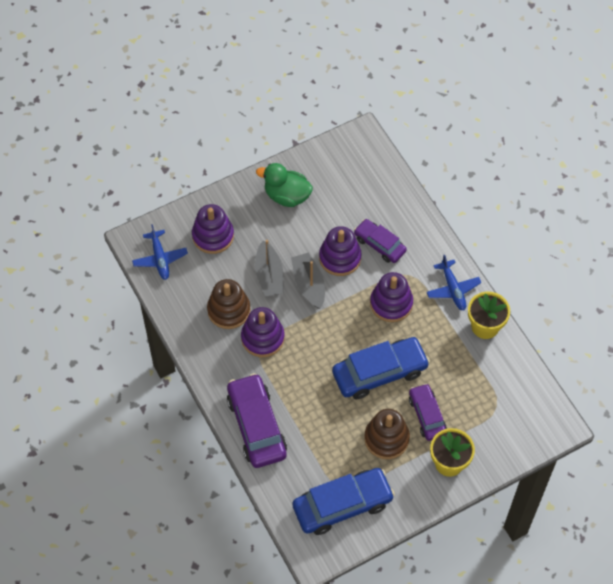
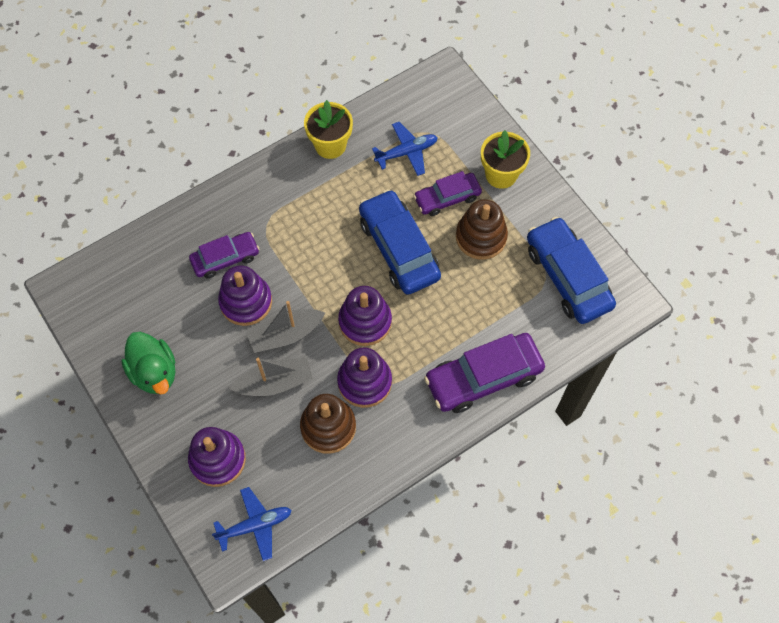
camera: 95 degrees left, 5 degrees up
(287, 196) = (154, 372): green duck -> green duck turned 45 degrees counterclockwise
(379, 244) = (225, 258): purple car -> purple car turned 150 degrees counterclockwise
(391, 303) = (306, 241): purple stacking toy -> purple stacking toy (365, 321)
(453, 289) = (283, 178): blue plane -> blue plane (406, 152)

